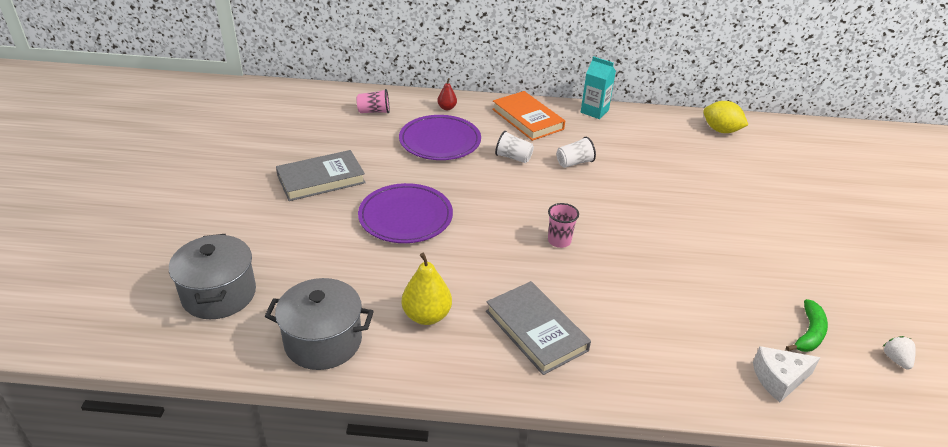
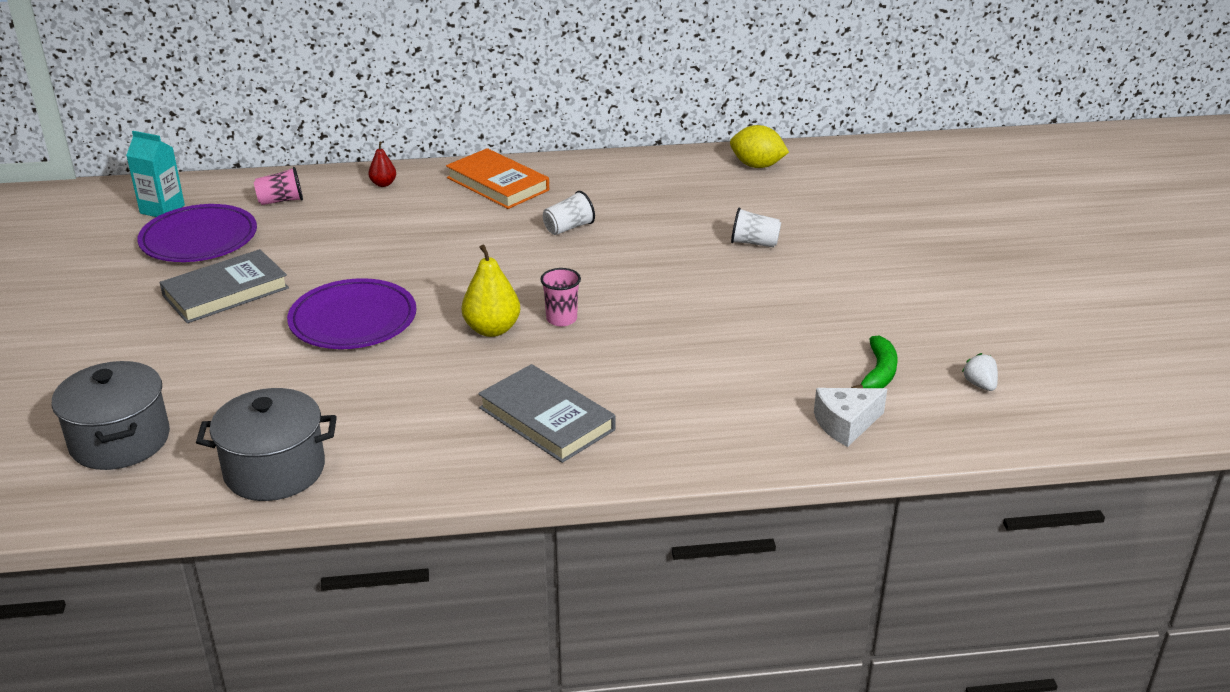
camera: 10 degrees left, 5 degrees down
(426, 316) = (404, 424): yellow pear -> yellow pear (492, 329)
(440, 141) = (382, 226): purple plate -> purple plate (199, 239)
(513, 157) = (486, 232): white cup -> white cup (754, 243)
(594, 111) = (587, 163): turquoise carton -> turquoise carton (162, 209)

